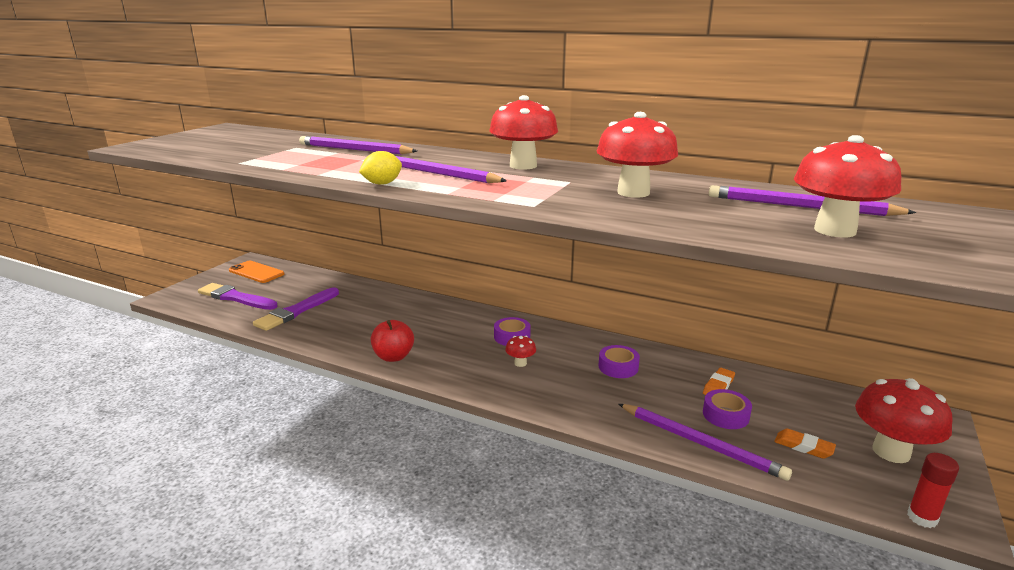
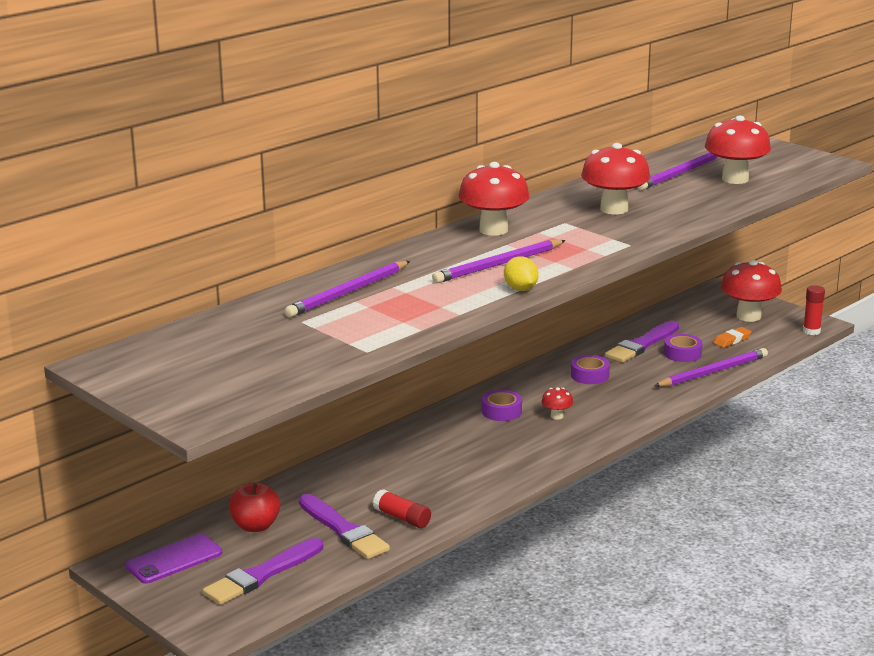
camera: 70 degrees left, 0 degrees up
(256, 272) = (174, 559): orange phone -> purple phone
(316, 327) = (402, 518): none -> red glue stick
(393, 357) = (504, 477): red apple -> red apple (255, 526)
(718, 386) = (642, 345): orange eraser -> purple brush

